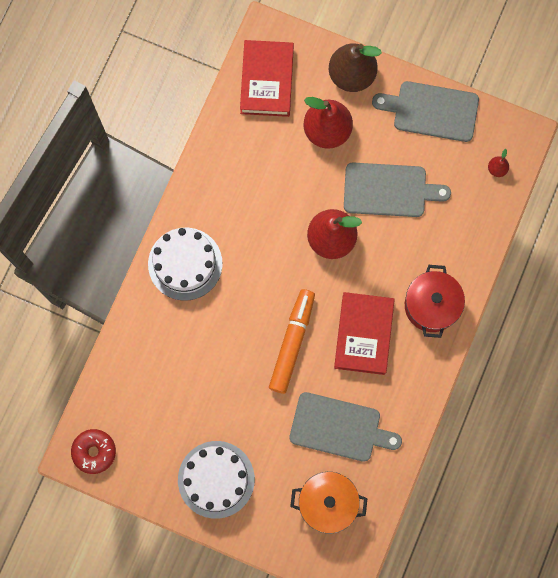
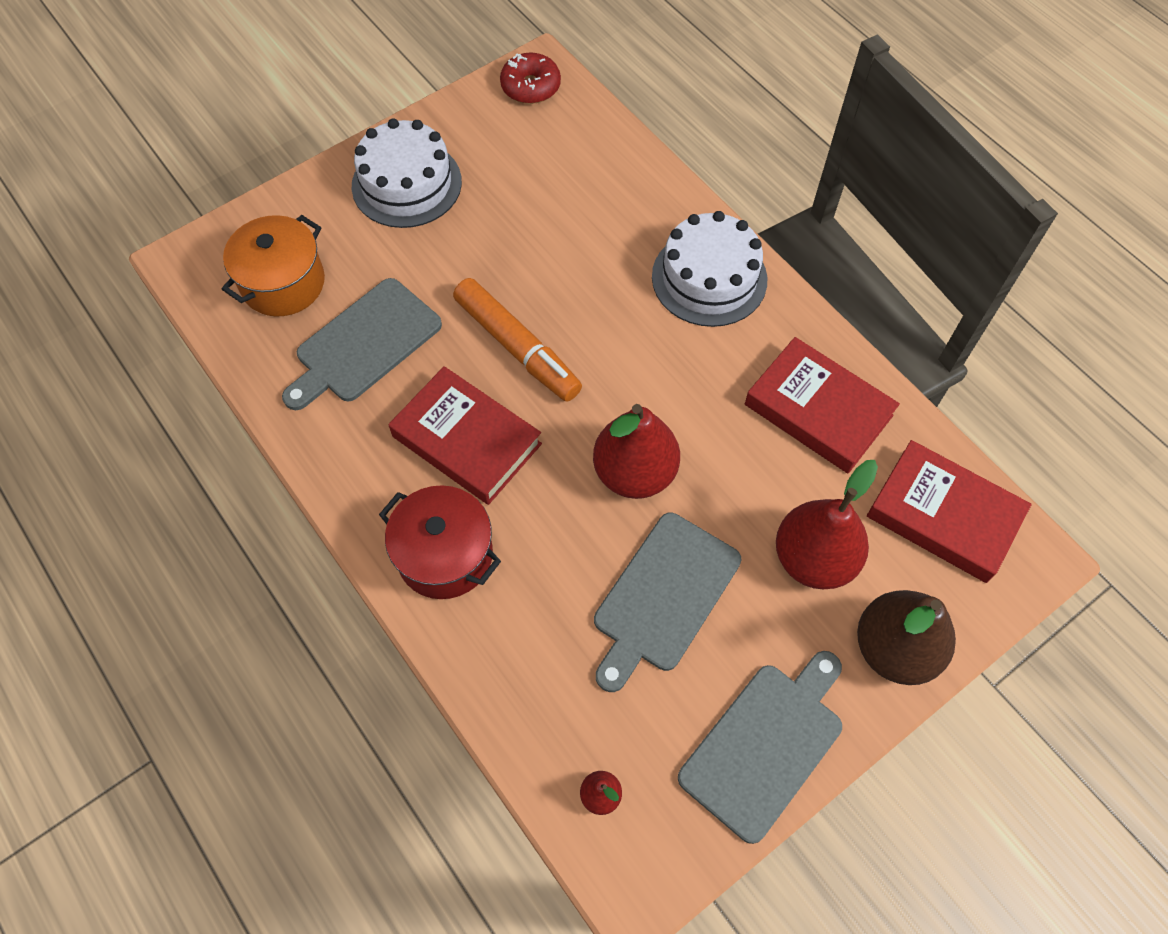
camera: 120 degrees right, 15 degrees down
(239, 166) = (818, 410): none -> red book

